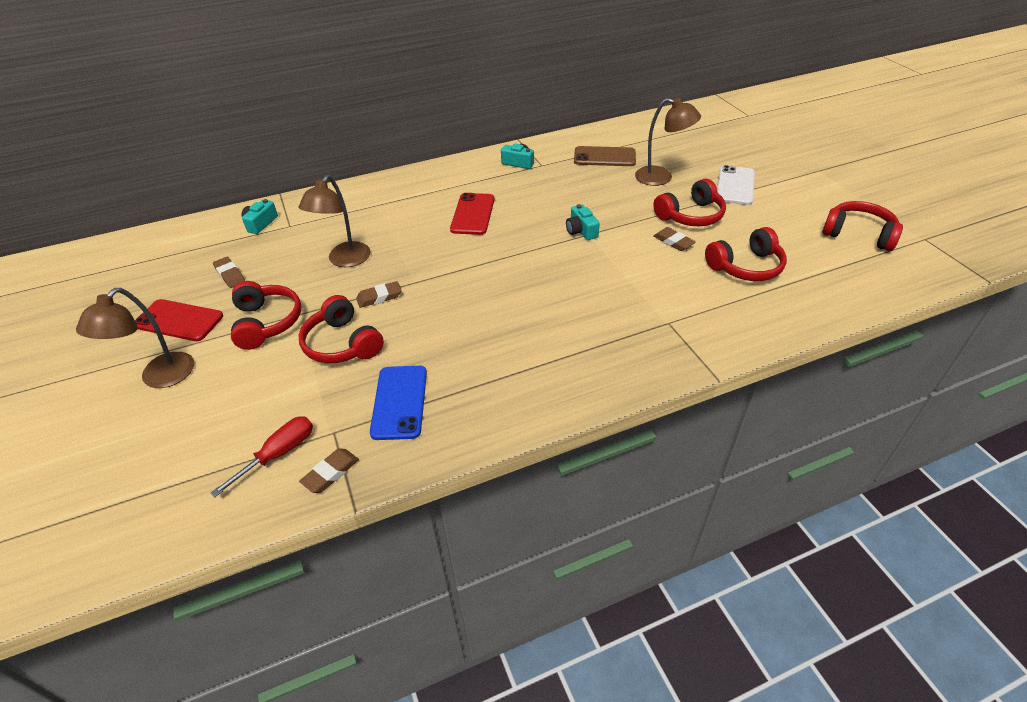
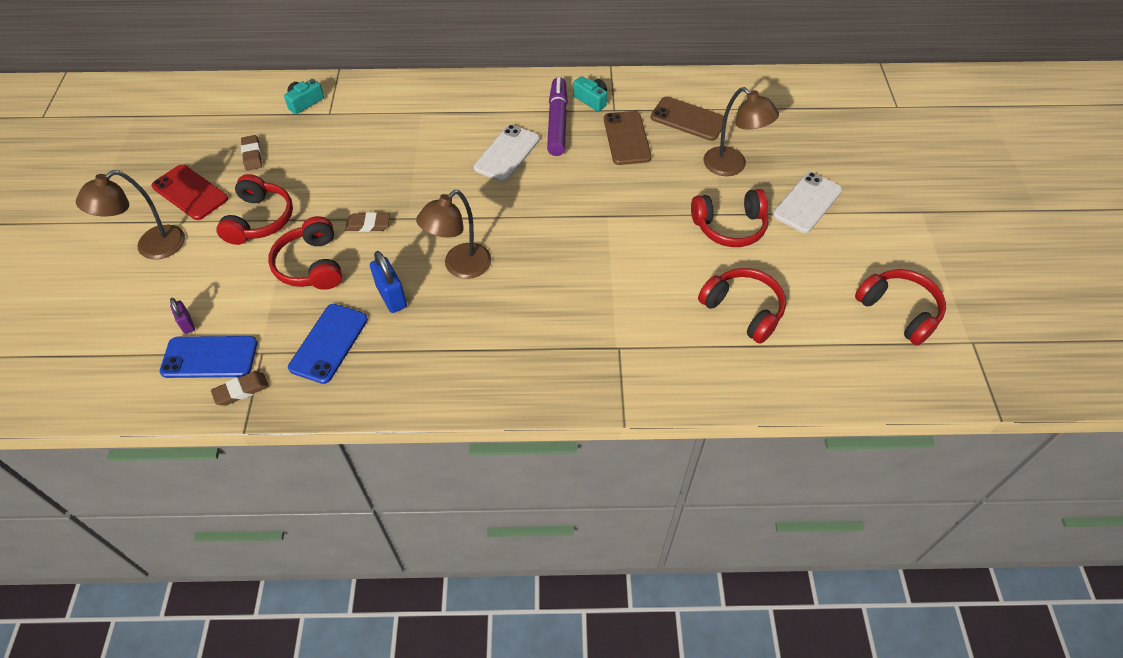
camera: 20 degrees right, 10 degrees up
(236, 432) = (187, 324): none -> purple padlock
(278, 454) = (209, 357): red screwdriver -> blue phone
(344, 260) = (358, 171): brown lamp -> brown lamp (460, 267)
(438, 346) = (391, 297): none -> blue padlock
(473, 214) = (507, 153): red phone -> white phone
(501, 184) = (557, 122): none -> purple marker
(565, 180) = (626, 138): none -> brown phone
(581, 231) = (602, 209): turquoise camera -> none
(673, 242) = (688, 254): brown eraser -> none
(746, 267) = (743, 310): red headphones -> red headphones turned 135 degrees counterclockwise

